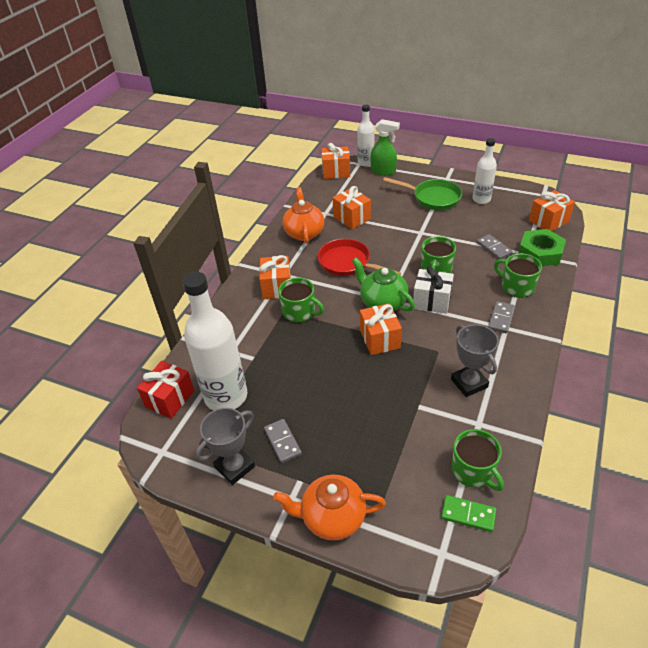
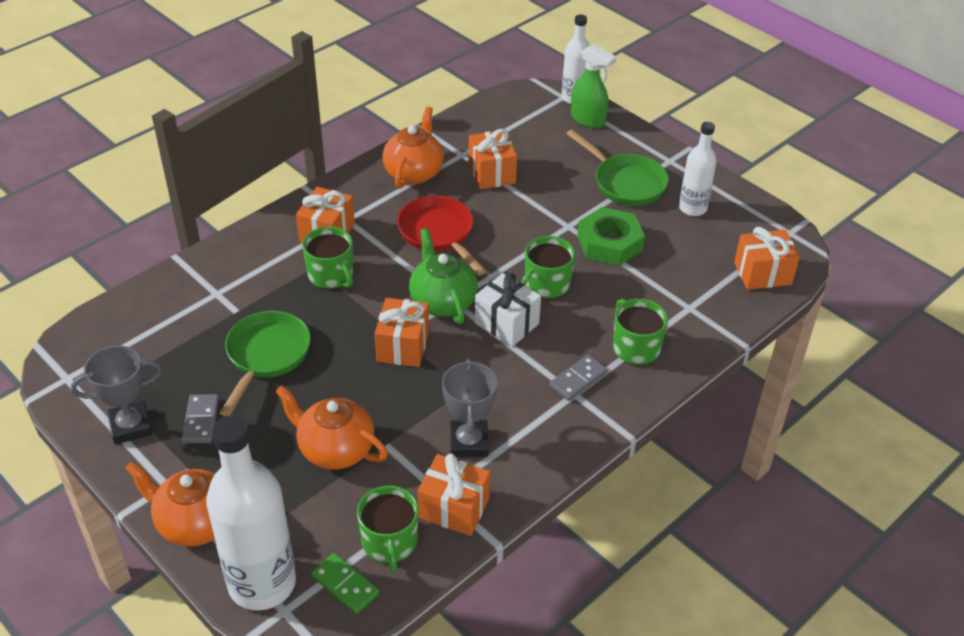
camera: 20 degrees right, 0 degrees up
(170, 399) = (113, 322): red gift -> none
(226, 396) = (175, 344): white bottle -> white bottle (262, 583)
(295, 380) = (266, 356): none -> green pan
(336, 172) = (521, 99): orange gift -> orange gift (454, 508)
(388, 423) = (335, 449): none -> orange teapot
(494, 248) = (650, 284): grey domino -> none
(540, 252) = (709, 313): green nut -> green nut (609, 243)

